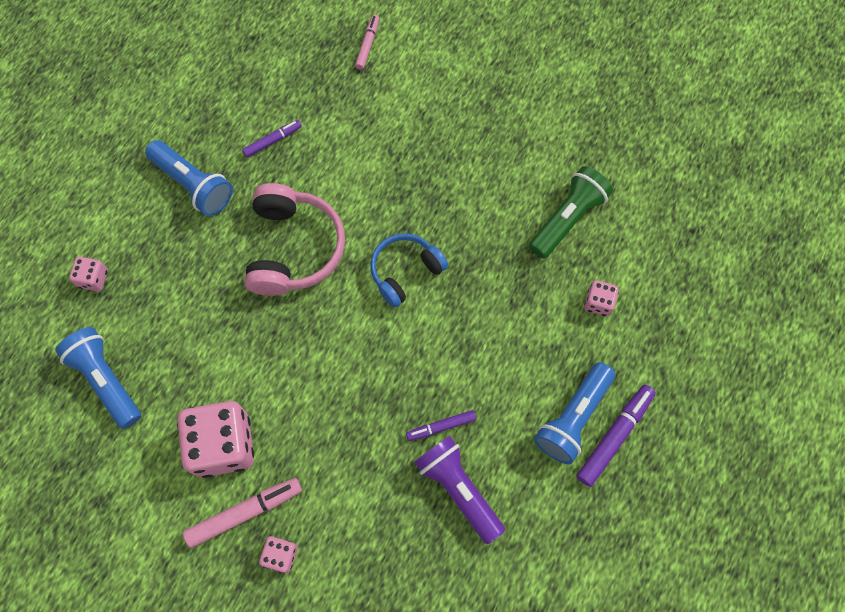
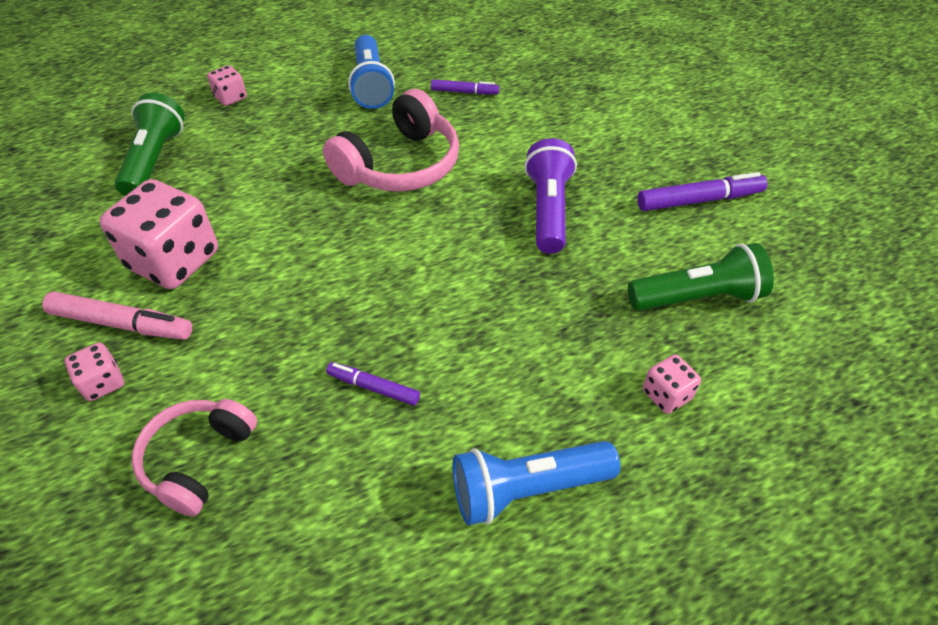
camera: 40 degrees right, 20 degrees down
(106, 380) = (155, 160): blue flashlight -> green flashlight
(367, 45) = (613, 76): pink marker -> none
(389, 547) = (198, 459): none -> pink headphones
(405, 272) = (479, 239): blue headphones -> none
(458, 489) = (326, 460): purple flashlight -> purple flashlight (548, 209)
(614, 436) = (561, 549): purple marker -> purple marker (699, 200)

